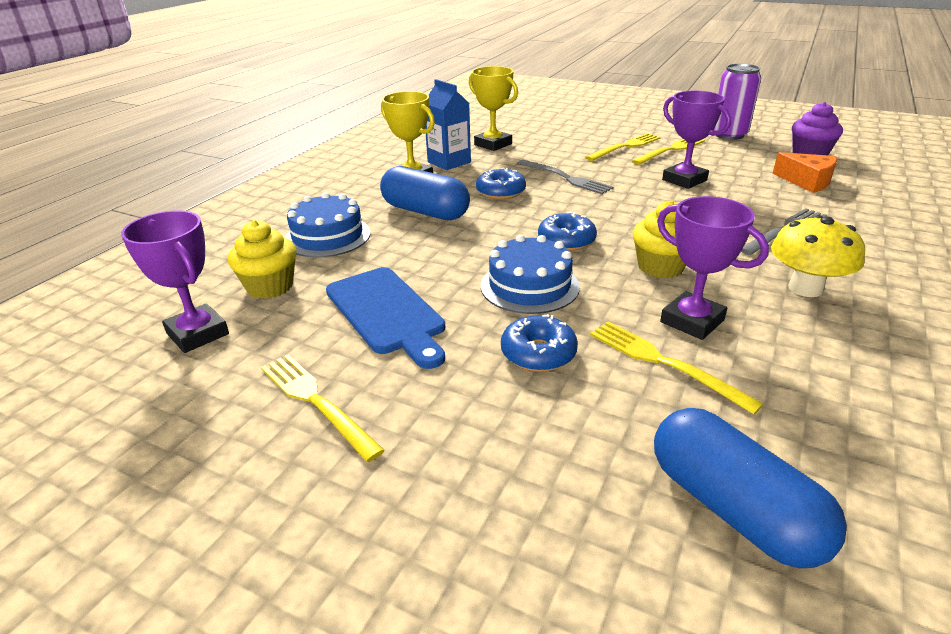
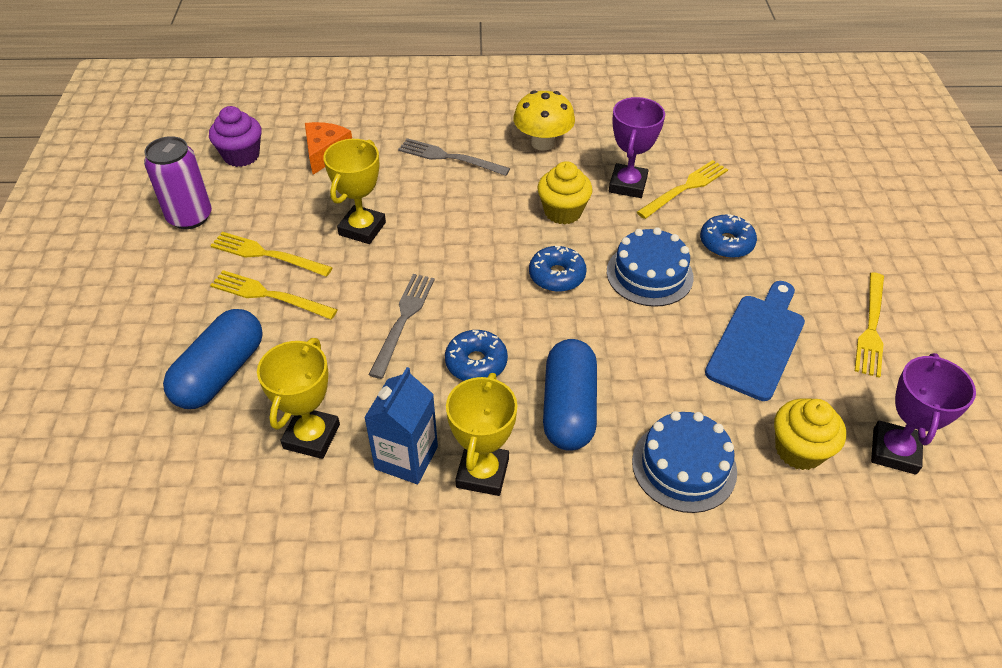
camera: 120 degrees left, 15 degrees up
(664, 363) = (685, 188): yellow fork -> yellow fork turned 150 degrees counterclockwise
(684, 180) = (362, 229): purple trophy -> yellow trophy
(733, 508) = (773, 151): blue capsule -> blue capsule (220, 373)

